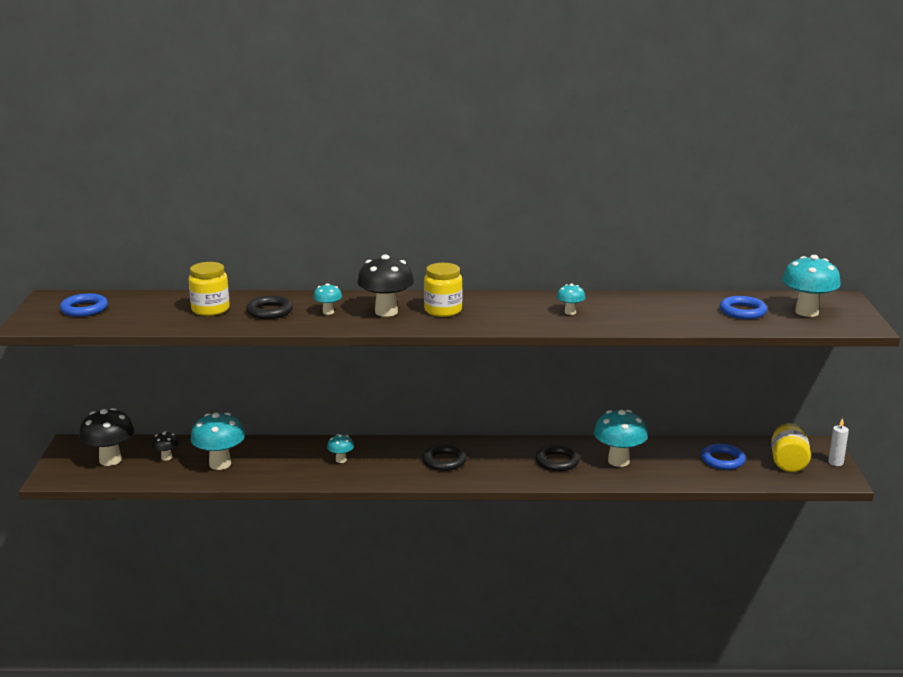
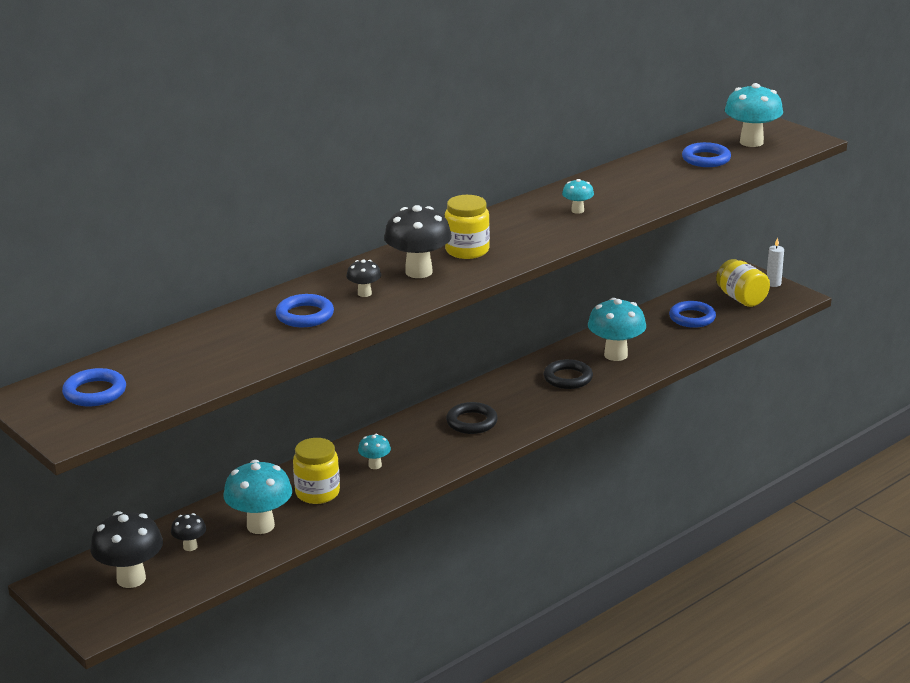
camera: 40 degrees left, 5 degrees up
(210, 309) = (239, 337): yellow jar -> yellow jar (317, 493)
(269, 311) = (305, 315): black ring -> blue ring
(328, 312) = (364, 293): turquoise mushroom -> black mushroom

